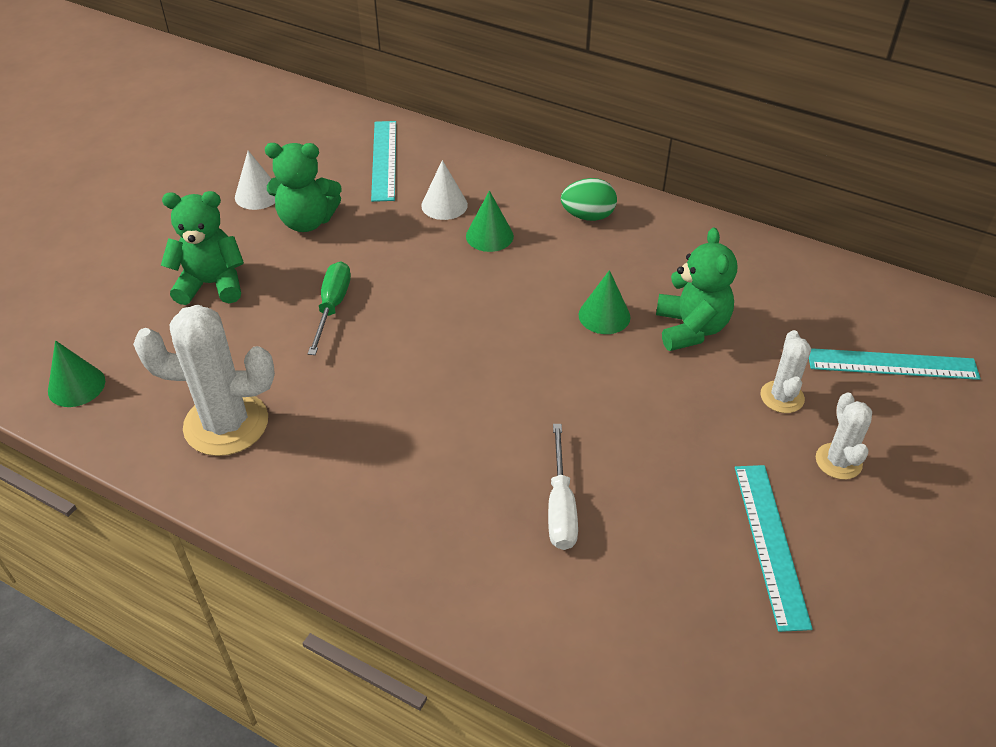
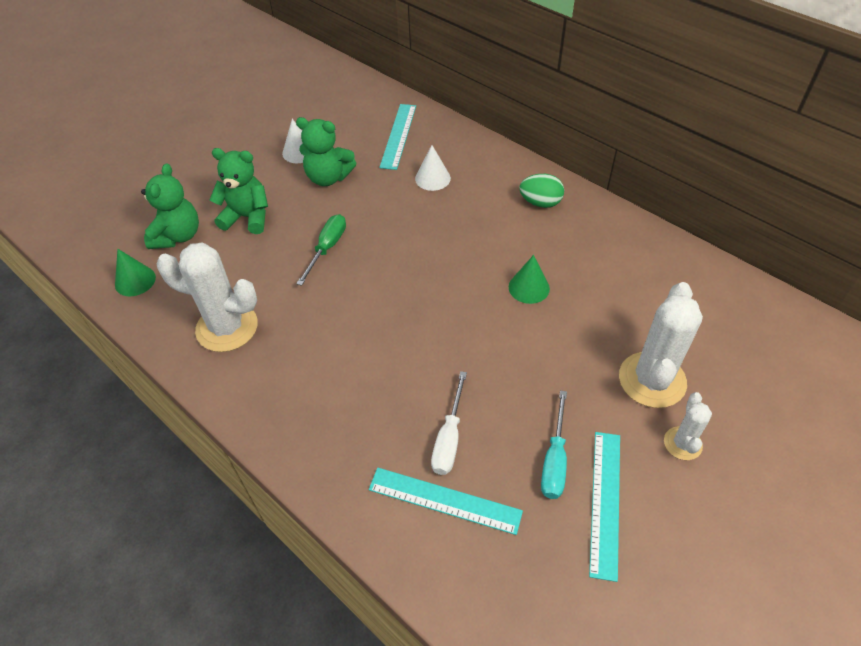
camera: 15 degrees right, 5 degrees up
(489, 236) = (459, 208): green cone -> none
(690, 328) = (594, 309): green teddy bear -> green teddy bear (178, 236)
(696, 508) = (554, 460): none -> turquoise screwdriver
(782, 397) = (652, 380): white cactus -> white cactus, size x1.88
(892, 364) = (754, 368): turquoise ruler -> turquoise ruler (444, 500)

